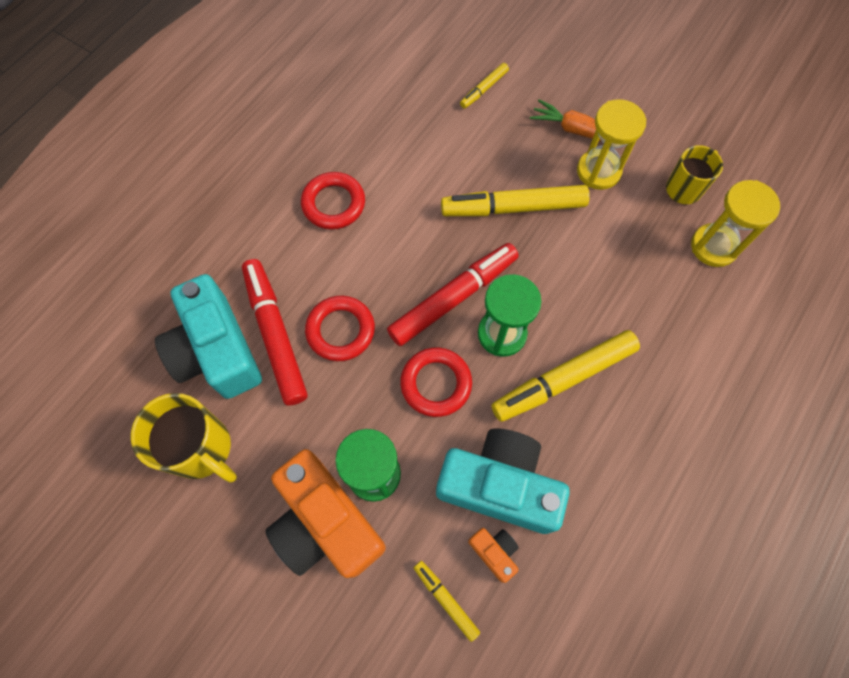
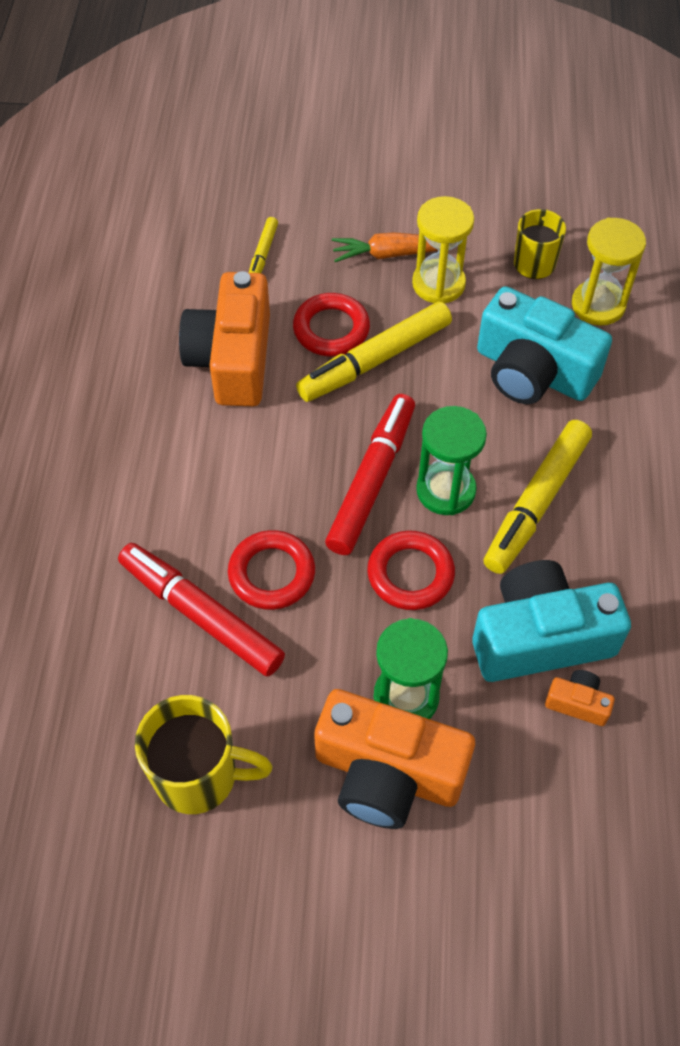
camera: 30 degrees left, 10 degrees down
(217, 351) = (144, 666): turquoise camera -> turquoise camera (533, 371)
(333, 204) = (174, 447): red ring -> red ring (331, 329)
(413, 158) = (232, 359): none -> orange camera
(446, 599) = (560, 775): yellow marker -> none

